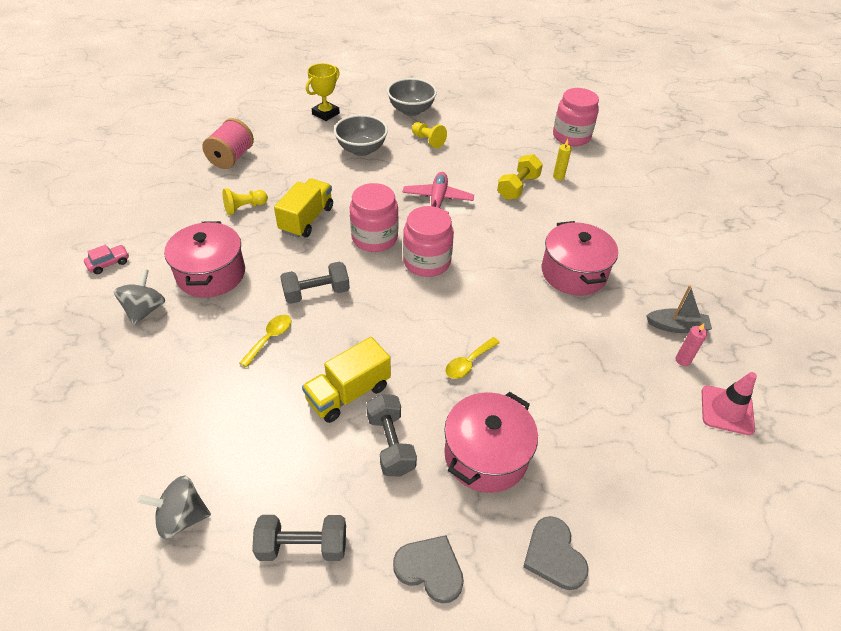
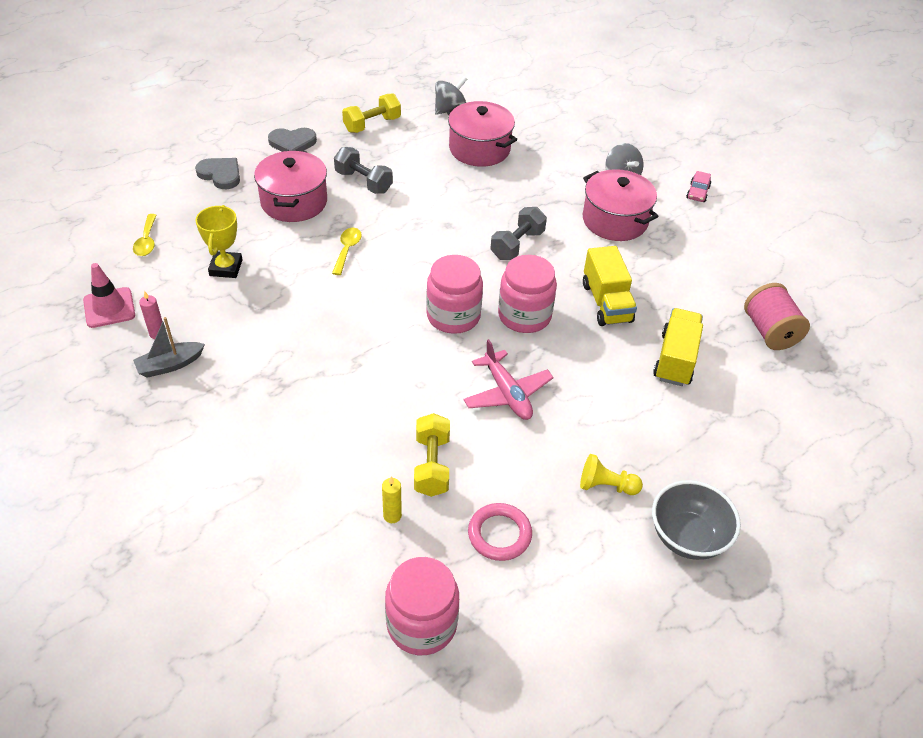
camera: 145 degrees right, 0 degrees up
(244, 208) = (674, 285): yellow pawn -> none
(270, 338) = (511, 201): yellow spoon -> yellow spoon (147, 241)
(303, 546) = (372, 124): grey dumbbell -> yellow dumbbell
(325, 113) = (776, 459): yellow trophy -> yellow trophy (226, 268)
(348, 393) = (419, 195): yellow truck -> yellow truck (675, 359)
(361, 149) = (663, 421): grey bowl -> none
(505, 147) = (499, 534): none -> pink ring
(573, 273) = (300, 375): pink pot -> pink pot (479, 149)

